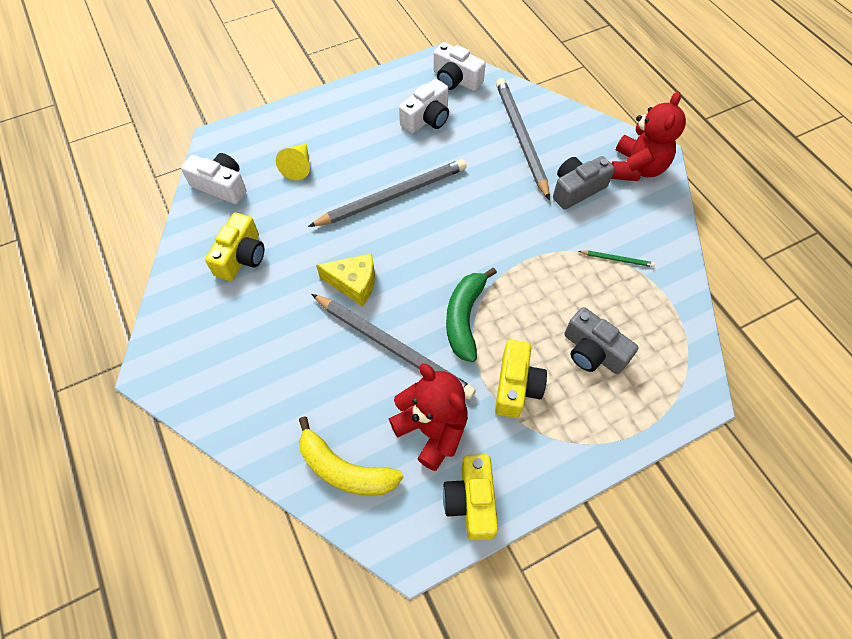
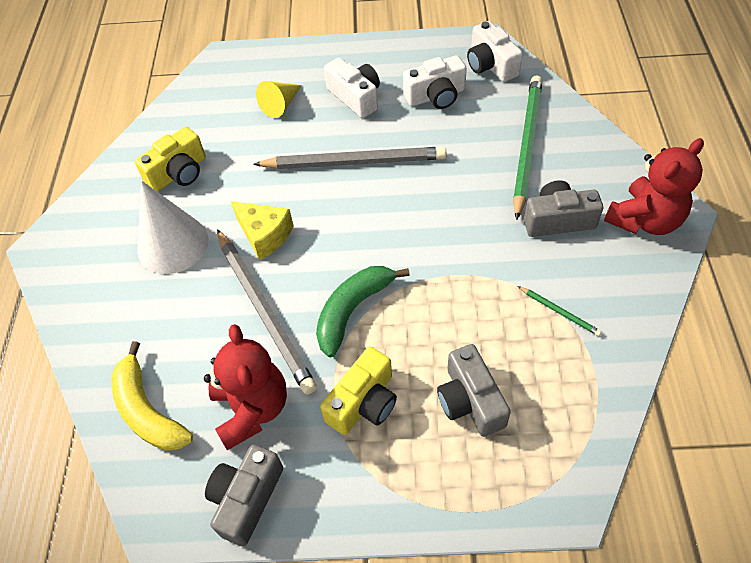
camera: 30 degrees right, 5 degrees down
(221, 186) = (200, 101): white camera -> white camera (355, 97)
(276, 321) = (173, 244): none -> white cone
(471, 501) = (247, 498): yellow camera -> grey camera
(521, 138) = (526, 146): grey pencil -> green pencil

